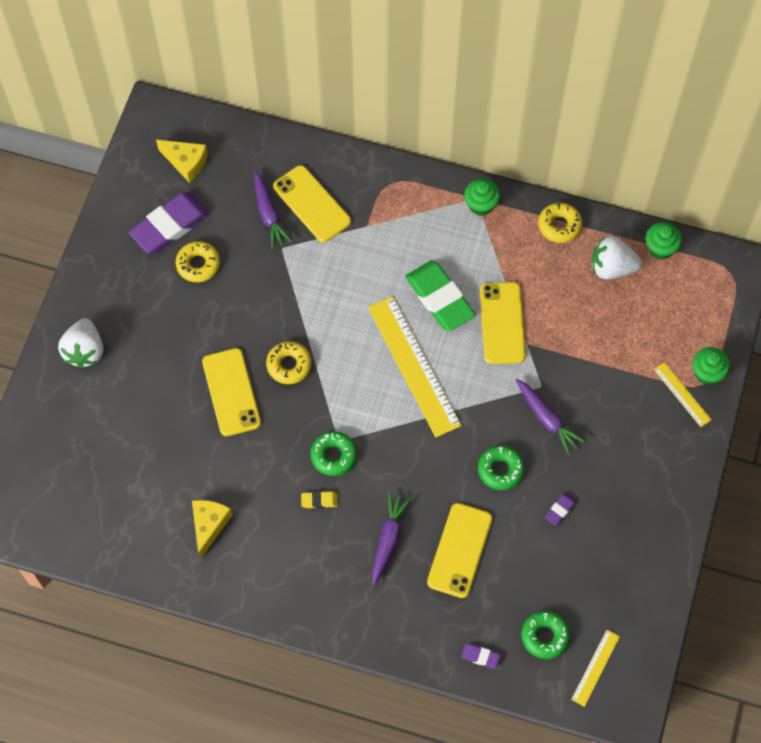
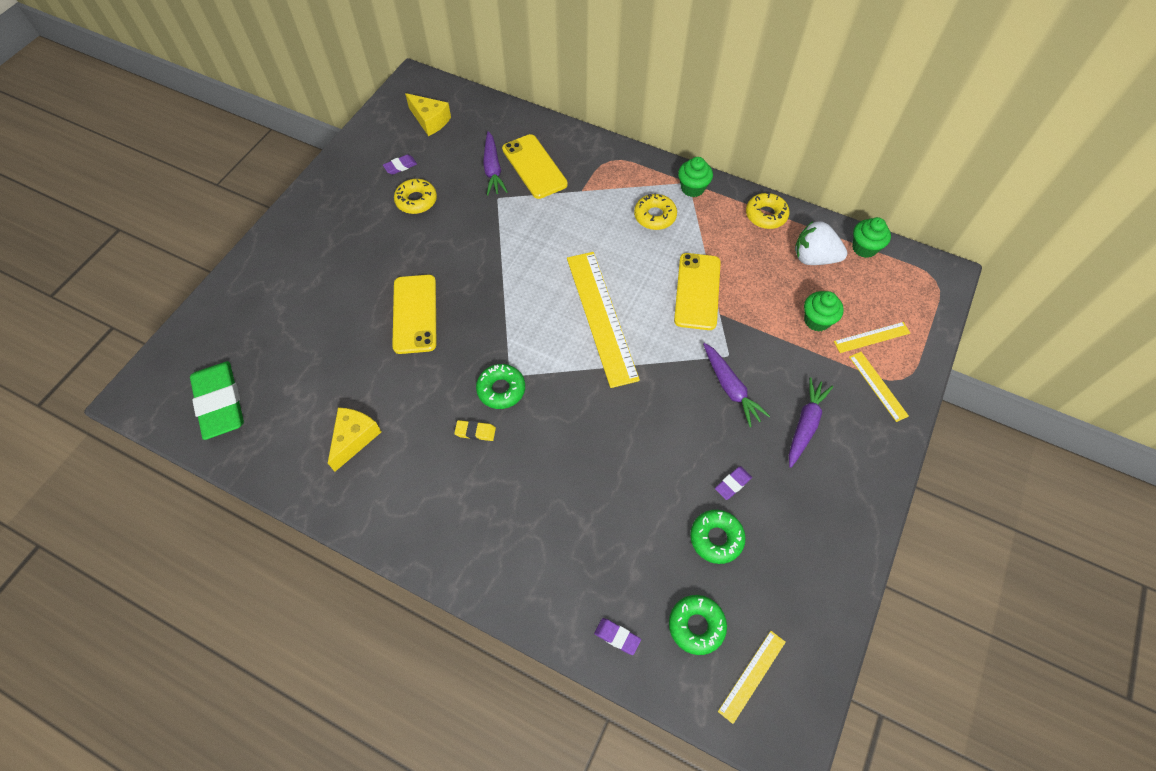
camera: 10 degrees right, 5 degrees down
(85, 351) = (287, 257): white strawberry -> none
(170, 226) = (400, 166): purple eraser -> purple eraser, size x0.43
(289, 365) = (478, 298): yellow donut -> yellow donut (655, 216)
(388, 539) = (539, 484): purple carrot -> purple carrot (805, 424)
(439, 298) = (638, 261): green eraser -> green eraser (220, 402)
(460, 550) = (615, 509): yellow phone -> none
(500, 470) = (673, 431): green donut -> green donut (716, 538)
(673, 345) = (871, 337): none -> yellow ruler
(707, 373) = (906, 369): green cupcake -> green cupcake (817, 320)

